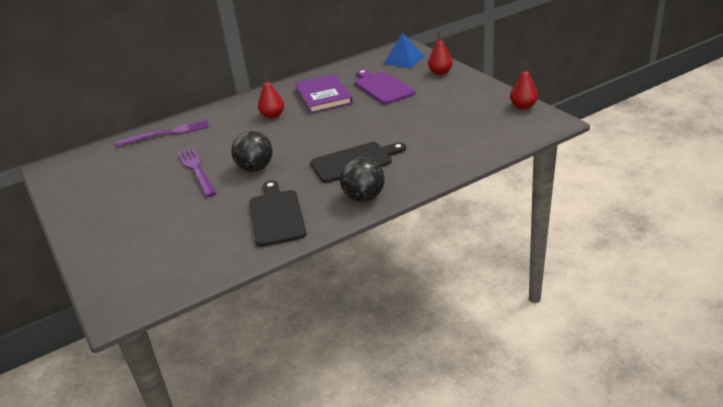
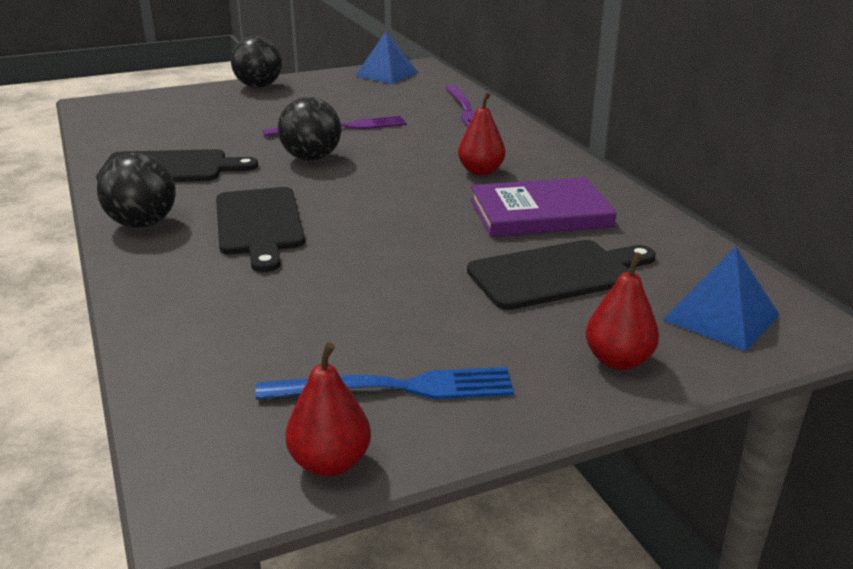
camera: 95 degrees right, 5 degrees down
(69, 177) = (387, 74): none -> blue pyramid
(85, 230) = (259, 86): none -> black ball
(382, 87) = (556, 274): purple cutting board -> black cutting board
(478, 103) = (396, 388): none -> blue fork

